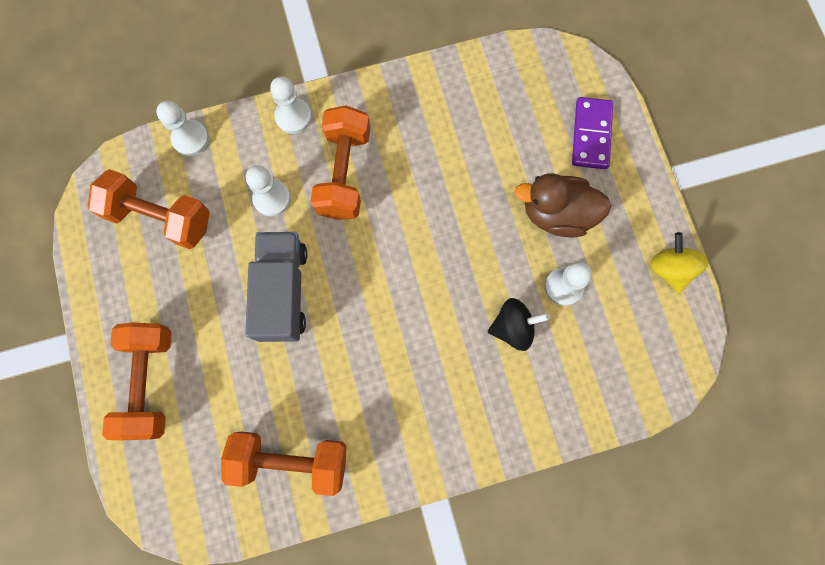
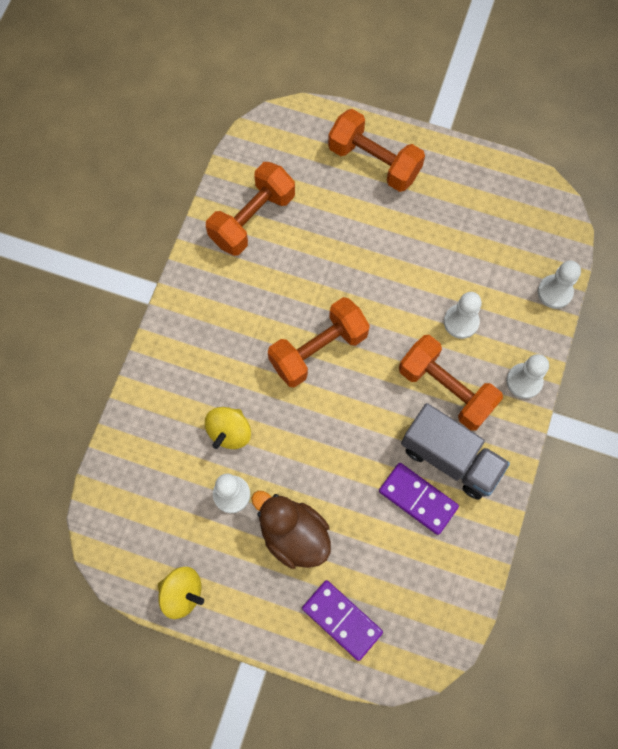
camera: 125 degrees right, 5 degrees down
(160, 217) = (499, 234): orange dumbbell -> orange dumbbell (318, 350)
(283, 292) = (378, 285): grey truck -> grey truck (450, 458)
(454, 138) = (418, 499): none -> purple domino
(513, 327) = (229, 432): black spinning top -> yellow spinning top
(556, 214) = (293, 535): brown duck -> brown duck turned 90 degrees counterclockwise

